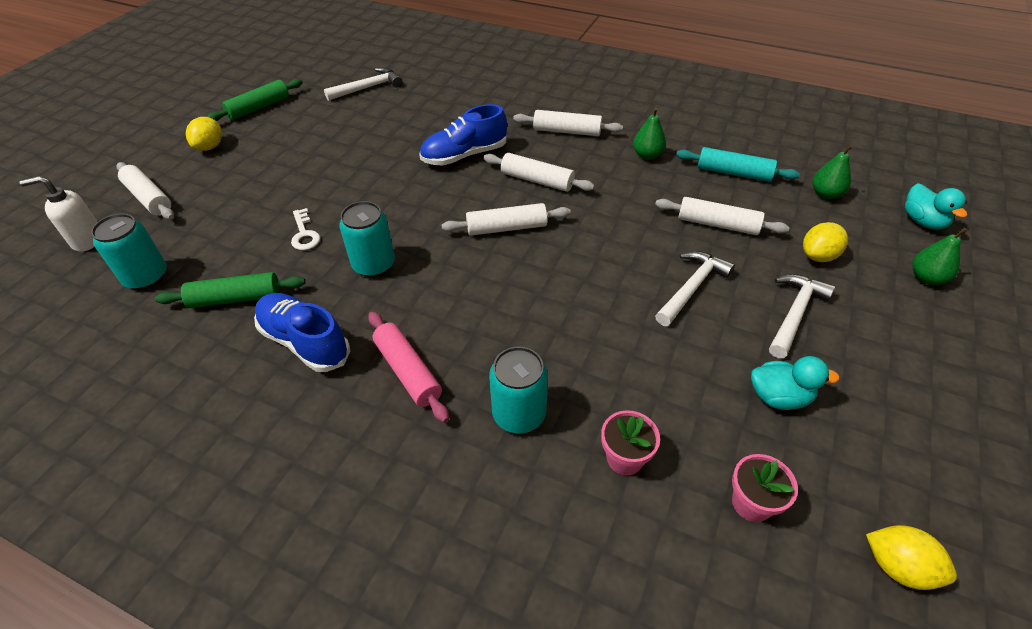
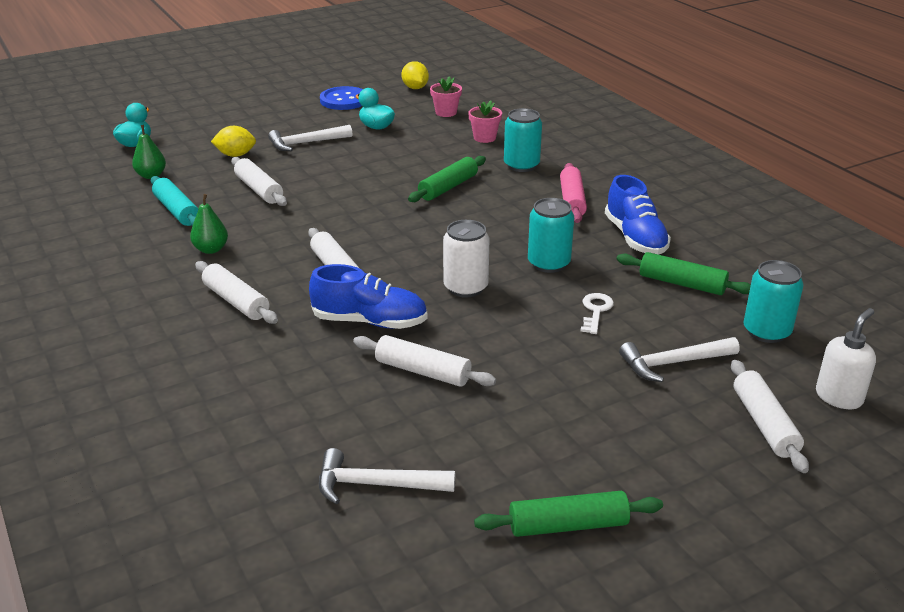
camera: 145 degrees left, 15 degrees down
(87, 240) = (839, 397): white soap dispenser -> white soap dispenser turned 75 degrees counterclockwise
(210, 147) = (669, 475): yellow lemon -> none
(424, 209) = (465, 287): none -> white can
(506, 228) = (413, 246): white rolling pin -> white rolling pin (423, 371)
(559, 321) = (448, 187): none -> green rolling pin
(692, 288) = (341, 171): white hammer -> white hammer (673, 363)
(916, 443) = (344, 100): none -> blue button
(926, 278) = (203, 128): green pear -> none

